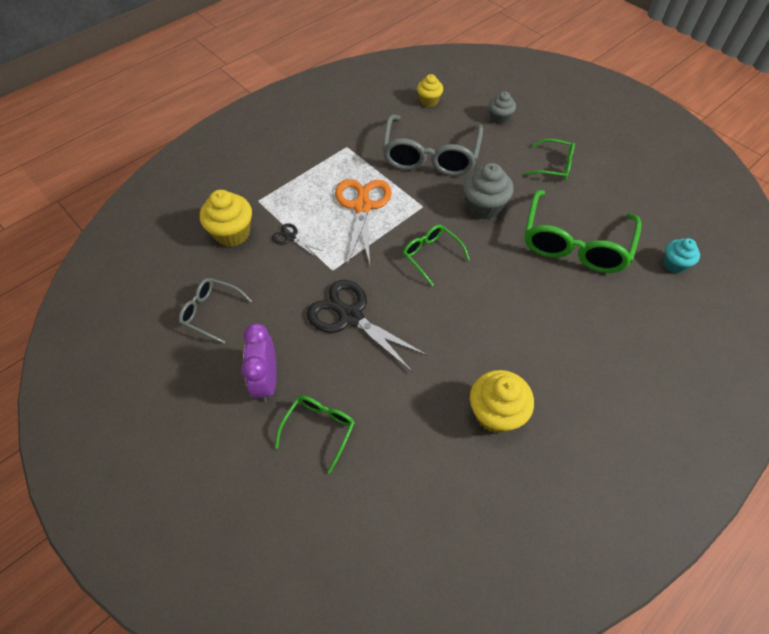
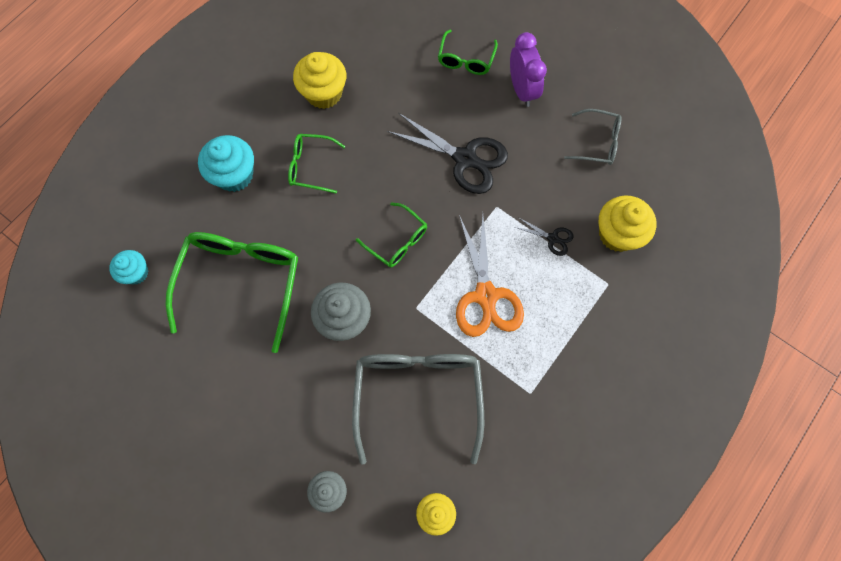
camera: 170 degrees right, 15 degrees up
(554, 166) = (256, 404): green glasses -> green glasses (310, 166)
(592, 336) = (234, 175): none -> turquoise cupcake

